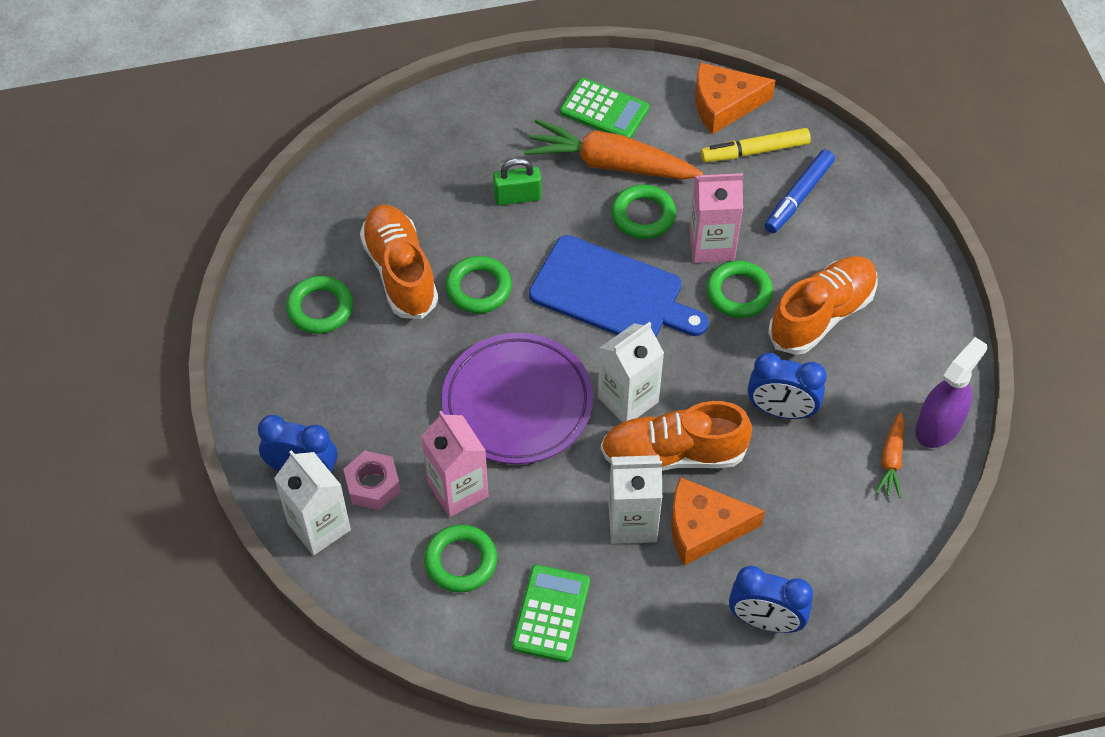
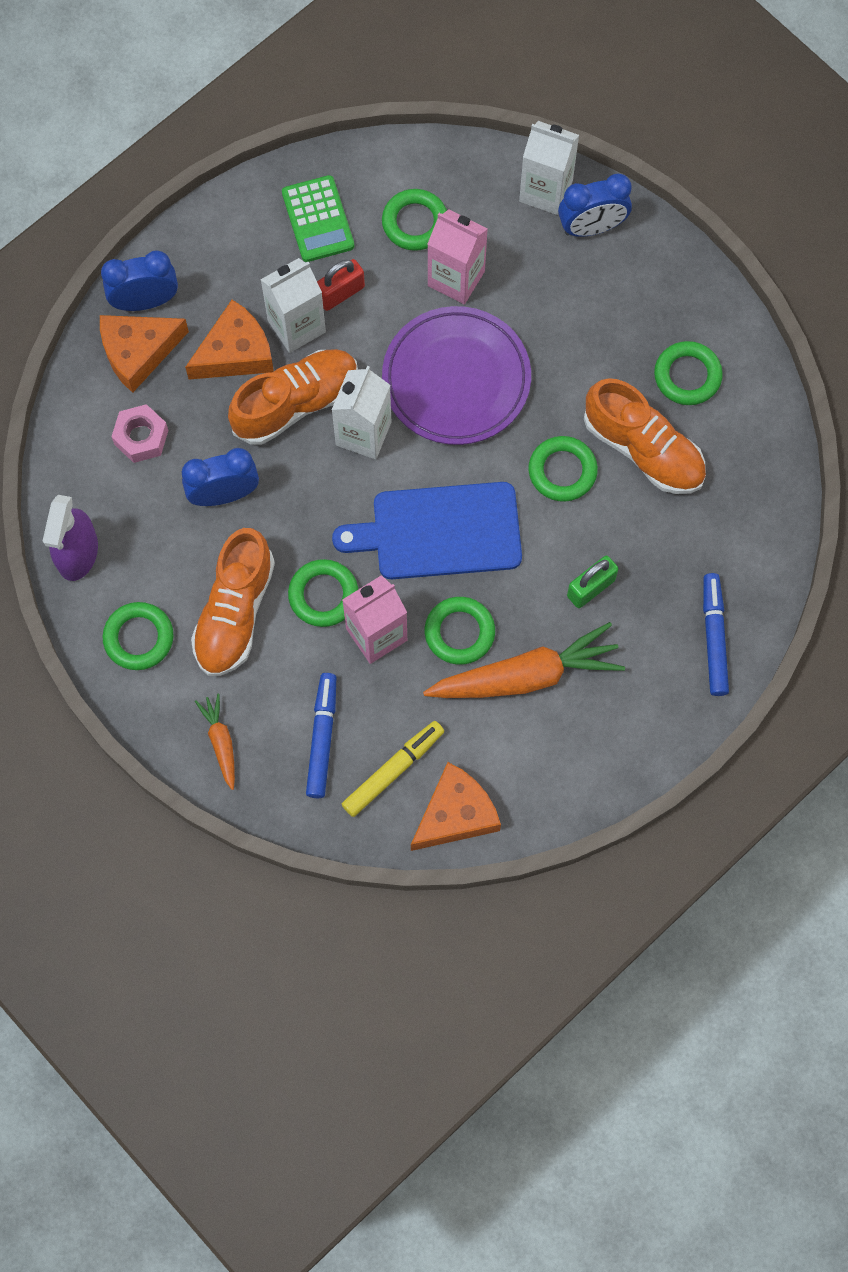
camera: 150 degrees right, 15 degrees up
(373, 485) = (527, 246): pink nut -> pink nut (141, 437)
(448, 122) = (714, 637): none -> blue marker
(573, 531) = (340, 293): none -> red padlock
(604, 110) = (571, 738): green calculator -> none
(797, 575) = (138, 352): none -> orange cheese
(891, 460) = (105, 497): orange carrot -> orange carrot (221, 742)
(915, 335) = (139, 638): none -> green ring

